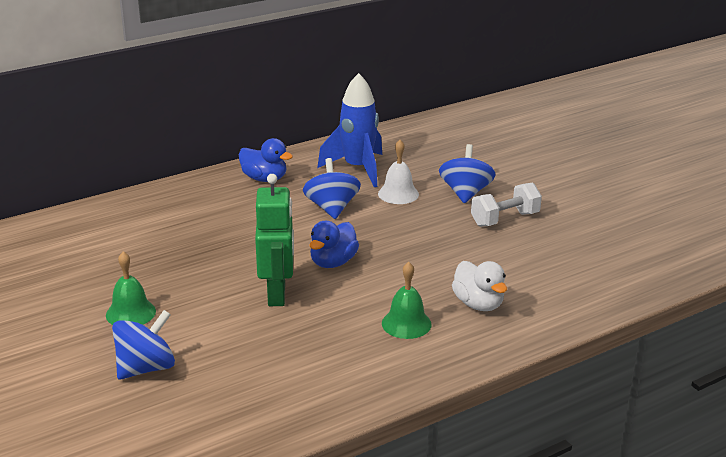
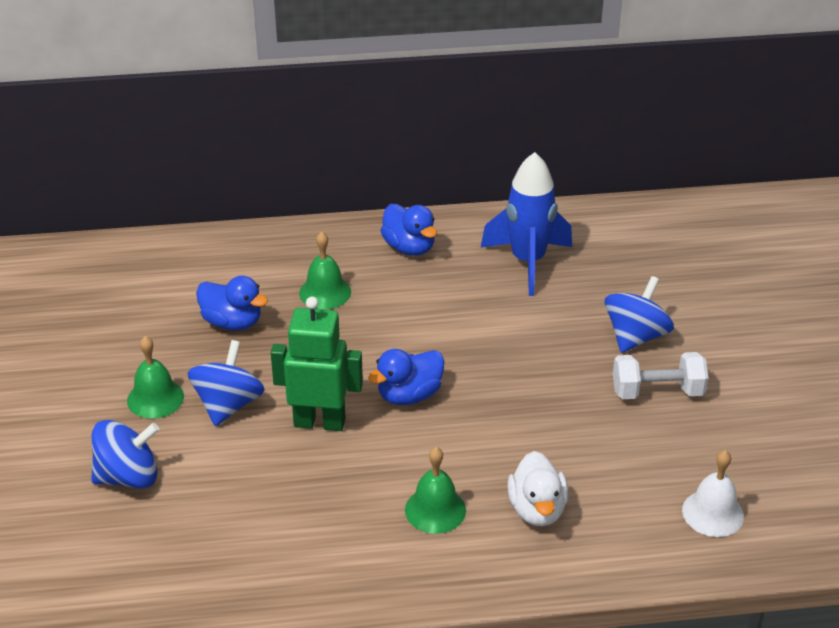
camera: 25 degrees right, 10 degrees up
(159, 252) = (232, 322): none -> blue duck
(220, 218) = (325, 292): none -> green bell
(277, 295) = (319, 422): green robot -> green robot turned 105 degrees counterclockwise
(332, 208) = (458, 314): blue spinning top -> blue spinning top (228, 405)
(398, 194) = (551, 314): white bell -> white bell (713, 513)

